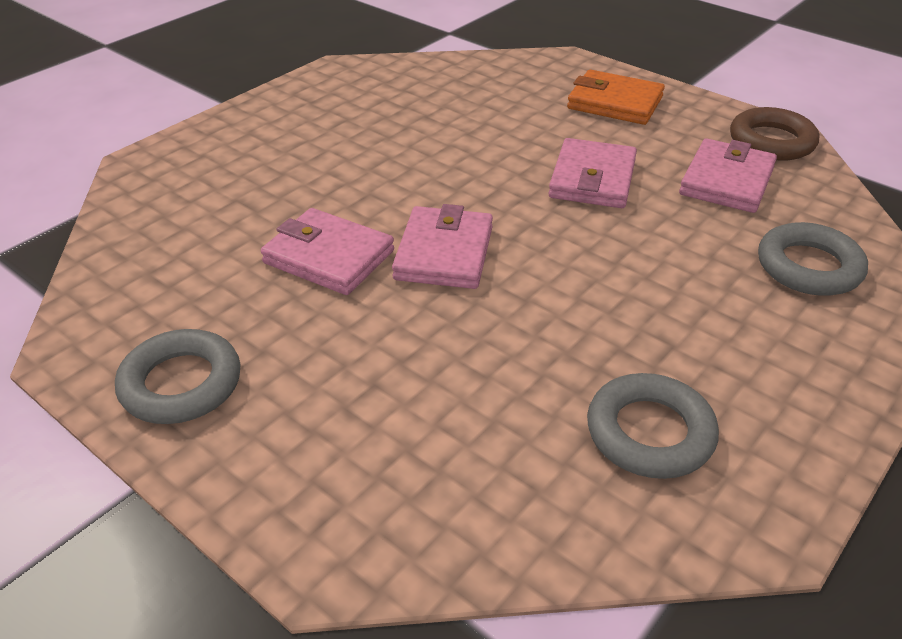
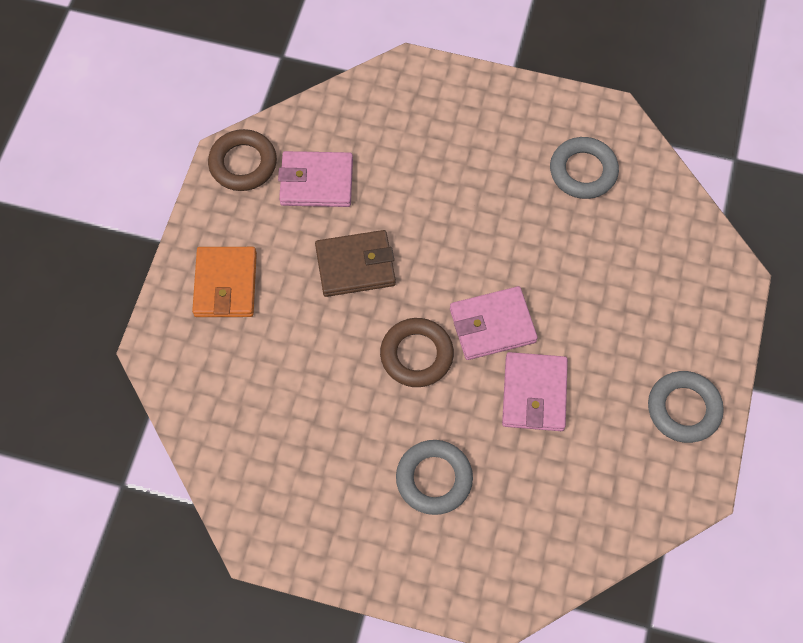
camera: 115 degrees left, 25 degrees up
(449, 189) = (416, 355): none -> brown ring
(592, 179) = (355, 266): pink wallet -> brown wallet
(808, 267) = (399, 122): grey ring -> grey ring (434, 479)

